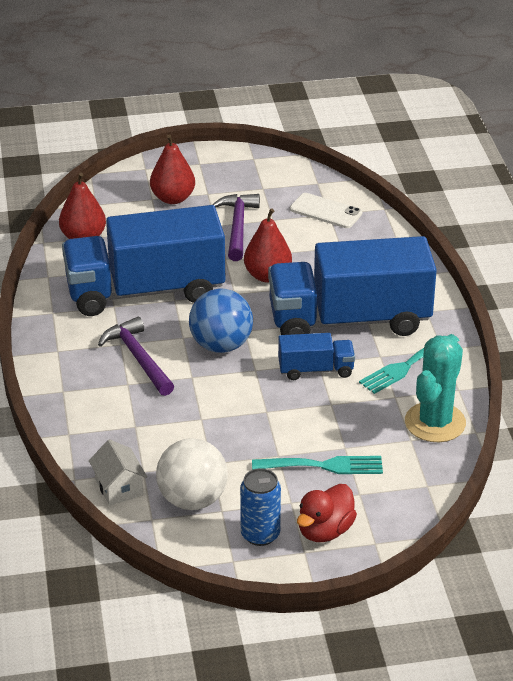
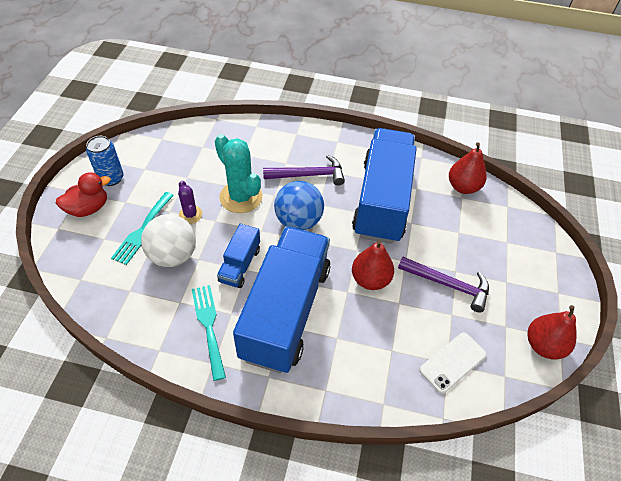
camera: 110 degrees right, 15 degrees up
(119, 487) = (196, 133): white house -> none
(173, 198) = (504, 255): red pear -> red pear (543, 345)
(192, 500) = (162, 159): white ball -> white ball (173, 255)
(271, 435) = (190, 214): none -> purple cactus
(325, 531) = (88, 208): red duck -> red duck turned 90 degrees clockwise
(435, 422) = (135, 314): turquoise cactus -> turquoise cactus (241, 197)

